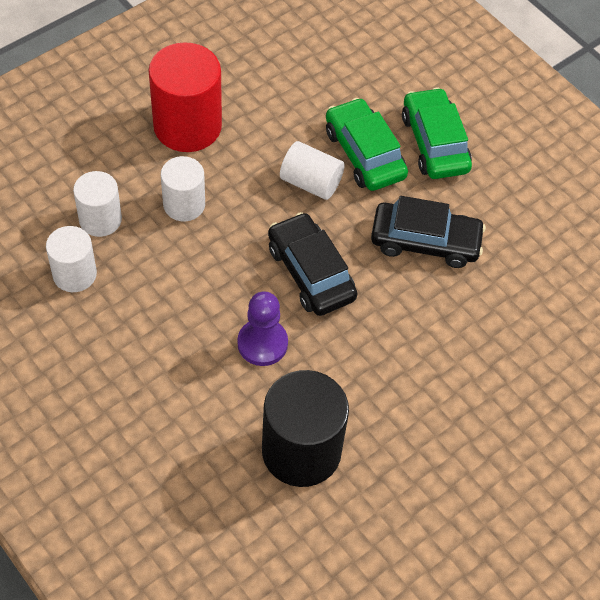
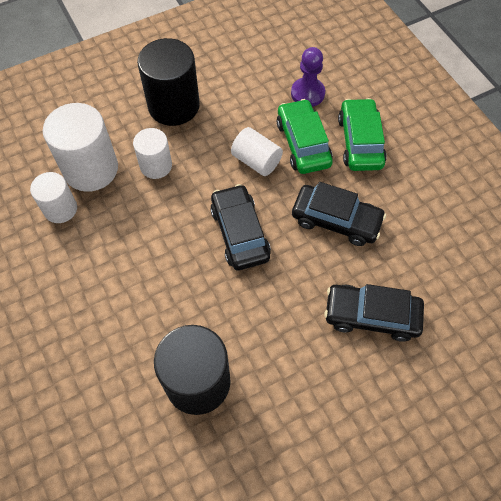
camera: 15 degrees right, 5 degrees up
(100, 219) = (91, 169): white cylinder -> white cylinder, size x1.69
(187, 126) = (173, 106): red cylinder -> black cylinder
(262, 343) = (188, 286): purple pawn -> purple pawn (307, 93)
(490, 346) = (371, 315): none -> black car

